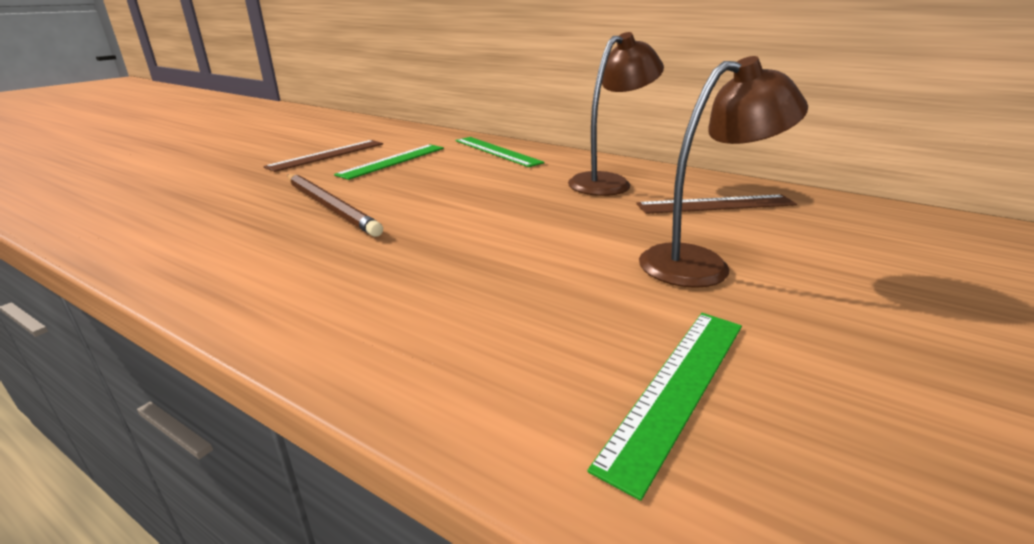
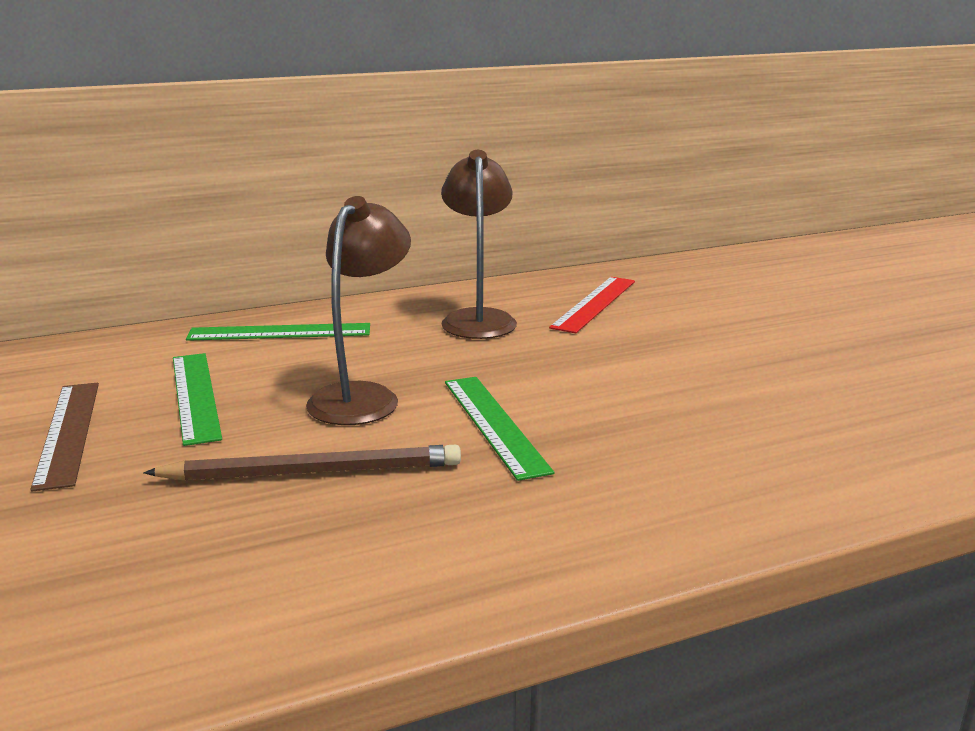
camera: 55 degrees left, 5 degrees down
(677, 387) = (846, 423): green ruler -> green ruler (494, 424)
(700, 264) = (694, 352): brown lamp -> brown lamp (362, 396)
(716, 204) = (594, 303): brown ruler -> red ruler

